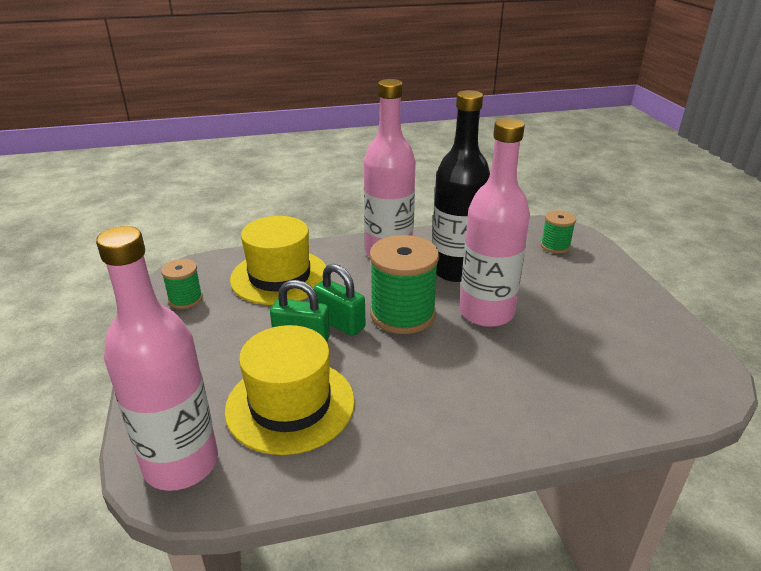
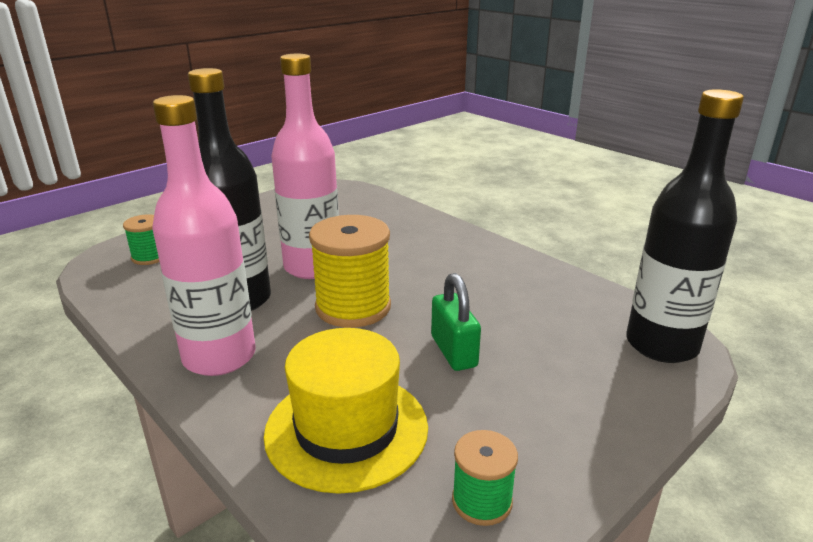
camera: 120 degrees left, 5 degrees down
(181, 463) = (661, 345): pink bottle -> black bottle
(290, 405) = (539, 321): yellow hat -> none
(340, 323) = (403, 338): green padlock -> none
(402, 314) = (353, 307): green spool -> yellow spool

